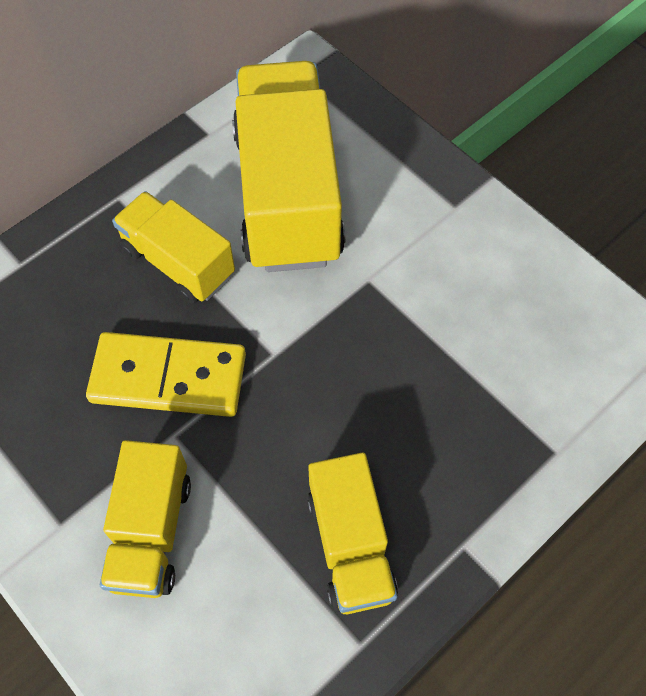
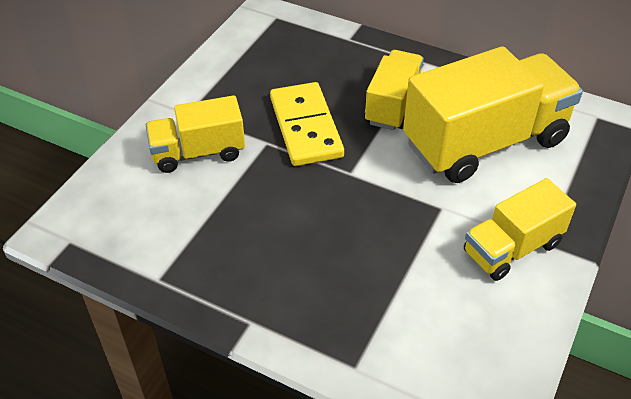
camera: 70 degrees right, 15 degrees down
(350, 545) = (226, 254): yellow truck -> yellow truck (512, 248)

